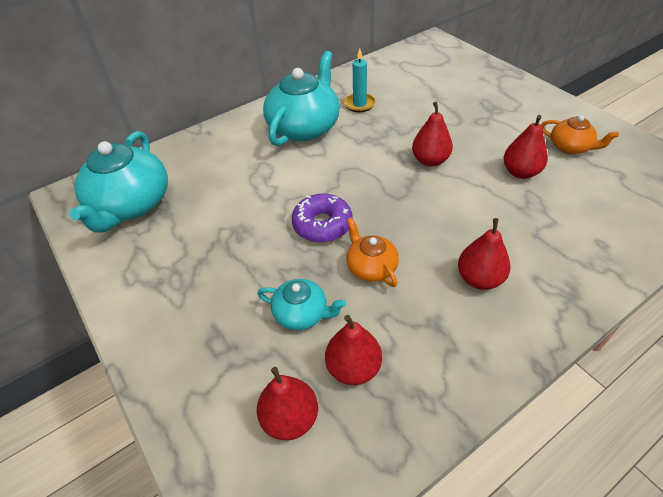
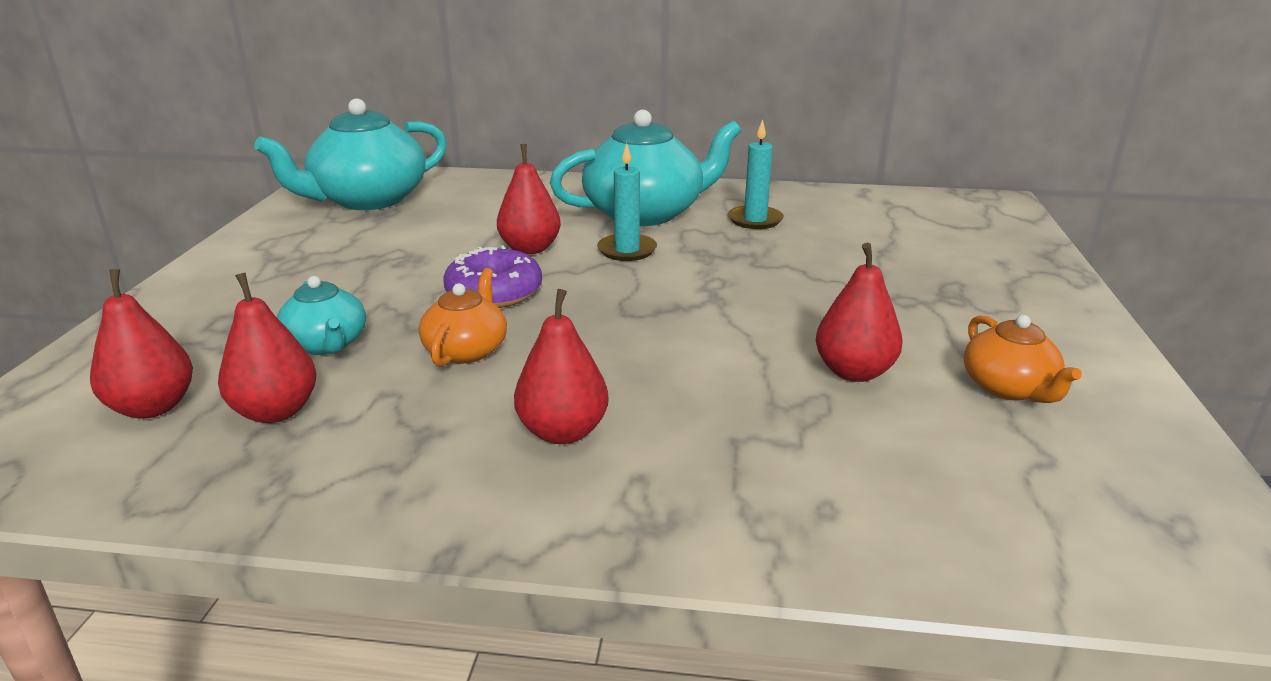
camera: 40 degrees right, 20 degrees down
(336, 158) = (627, 250): none -> turquoise candle
(430, 160) = (740, 302): red pear -> red pear (530, 249)

